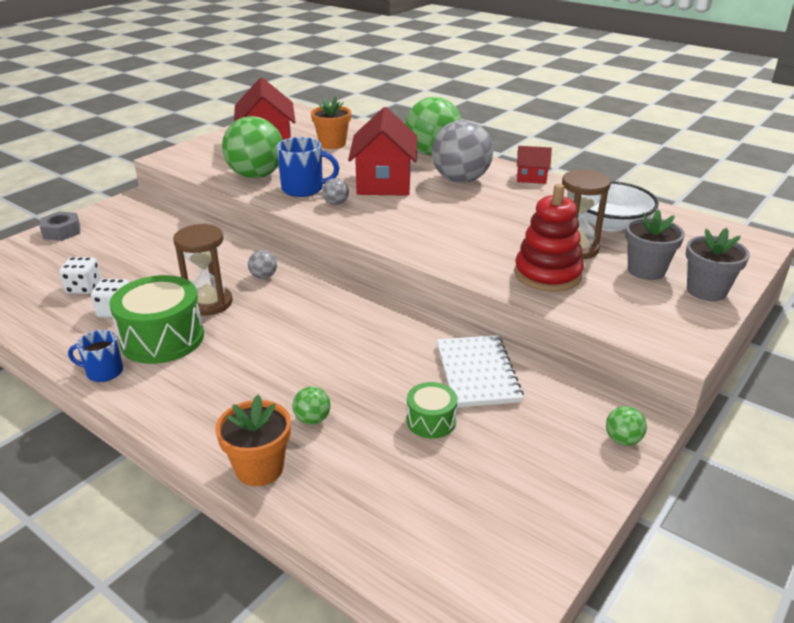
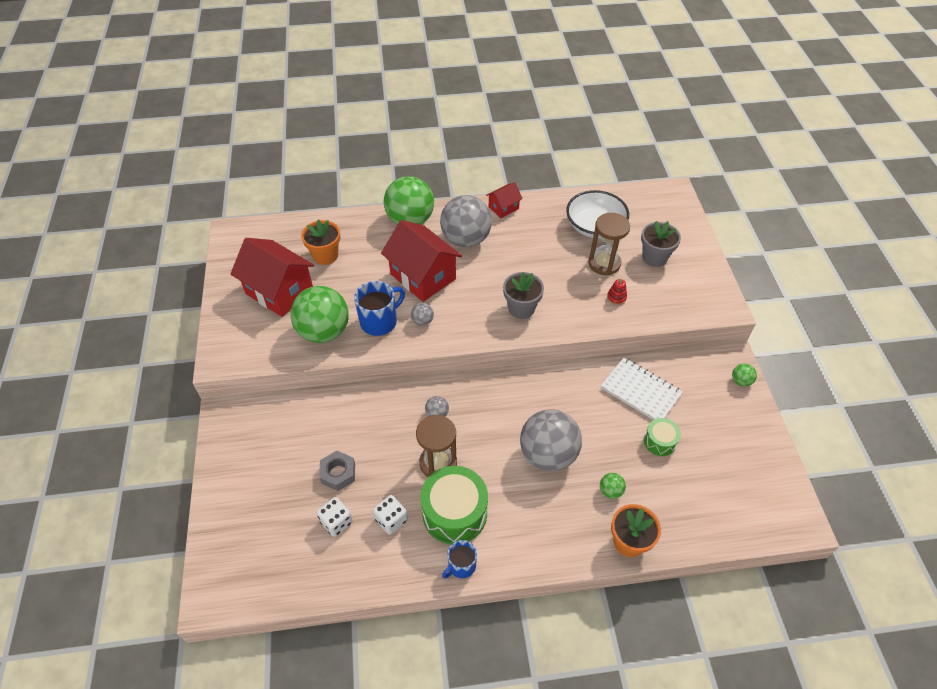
camera: 45 degrees left, 20 degrees up
(62, 232) = (225, 491): grey nut -> grey nut (338, 473)
(303, 356) = (548, 454): none -> grey ball
(547, 274) = (616, 297): red stacking toy -> red stacking toy, size x0.41
(706, 291) = (694, 254): grey flower pot -> grey flower pot (521, 308)

